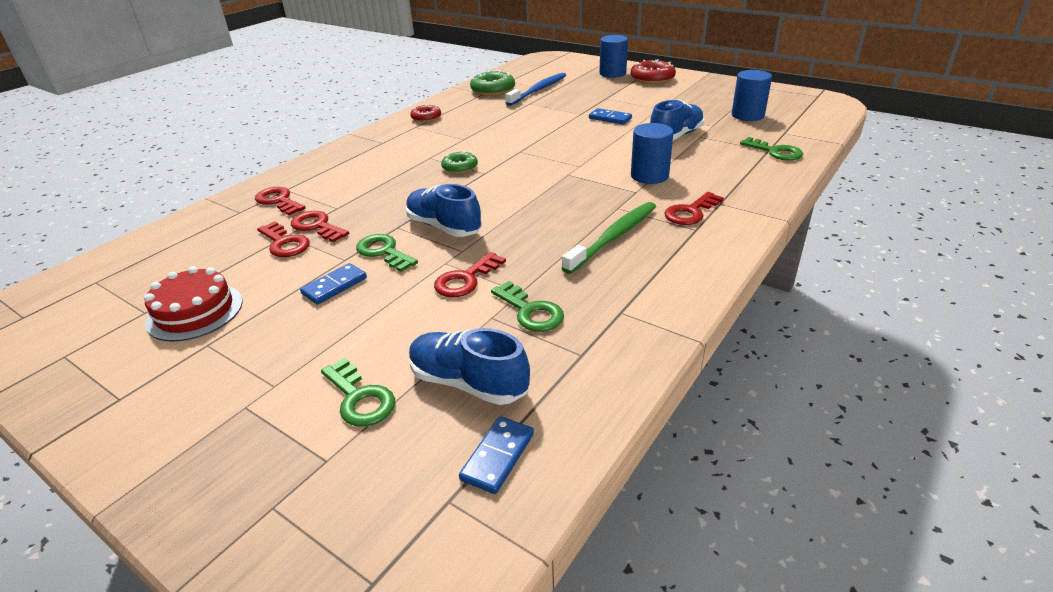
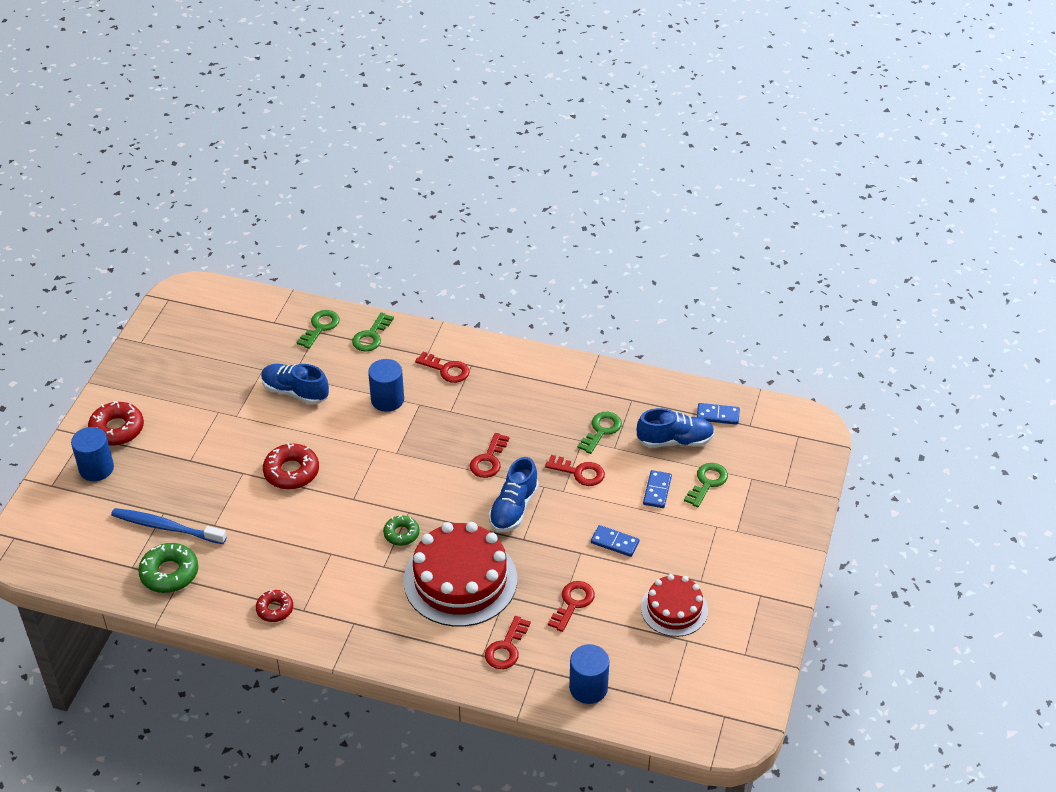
camera: 110 degrees left, 10 degrees up
(317, 226) = (540, 594): red key -> red key (489, 460)
(379, 188) = (460, 580): none -> red cake
(383, 252) = (562, 532): green key -> green key (371, 336)
(468, 383) = (675, 441): blue shoe -> blue shoe turned 105 degrees counterclockwise
(570, 130) = (291, 472): none -> red donut
(610, 118) = (254, 446): blue domino -> blue domino (657, 491)
(614, 237) = (496, 406): green toothbrush -> none
(747, 115) = (232, 346): blue cylinder -> blue cylinder (588, 688)

